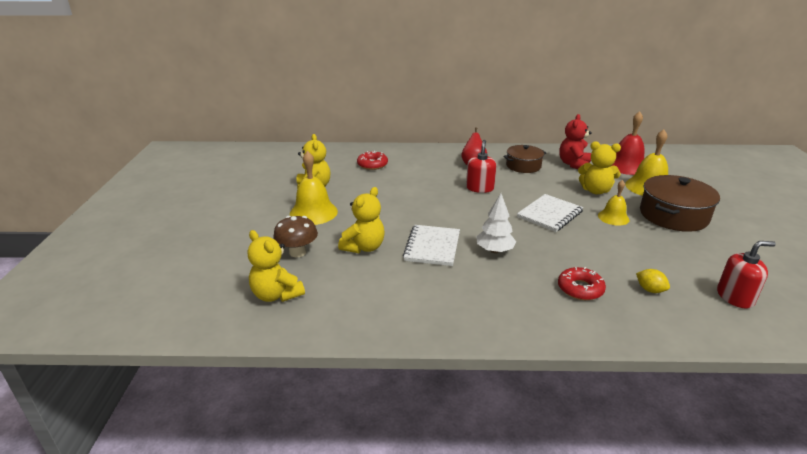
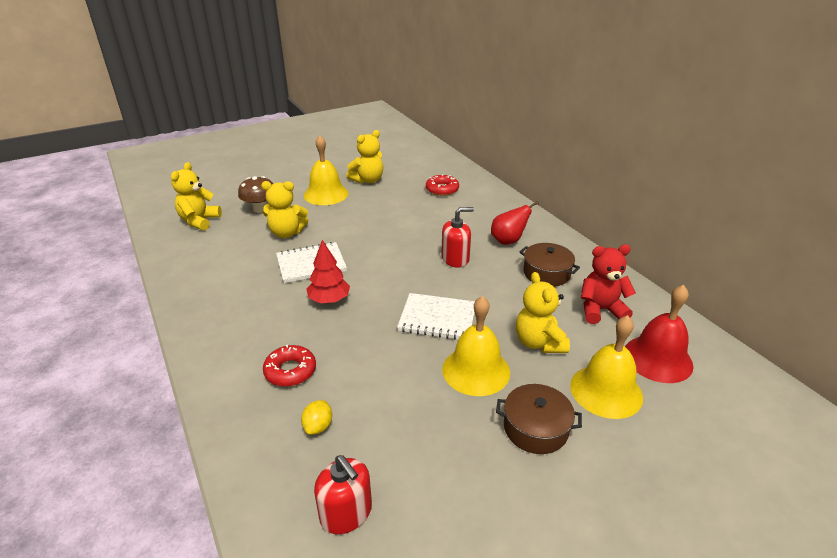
camera: 60 degrees right, 5 degrees up
(494, 250) = (329, 300): white tree -> red tree
(613, 217) = (476, 370): yellow bell -> yellow bell, size x1.61
(673, 215) = (535, 428): brown pot -> brown pot, size x0.64

